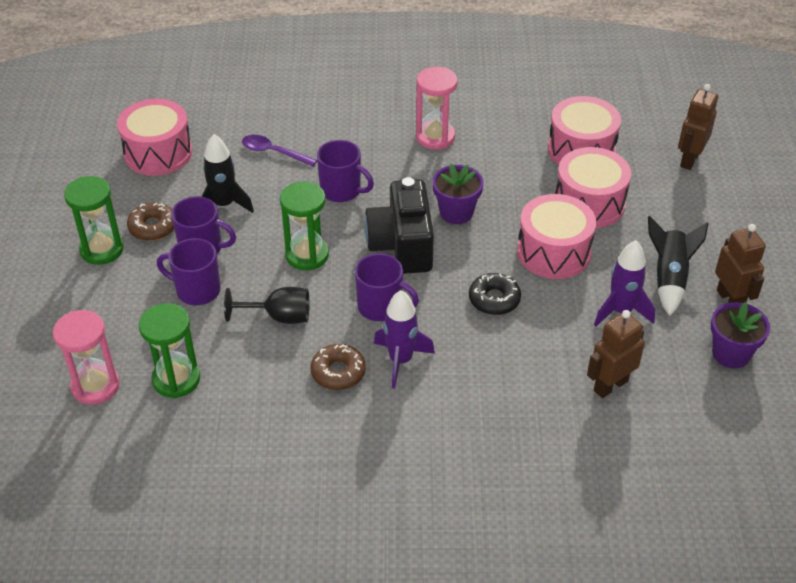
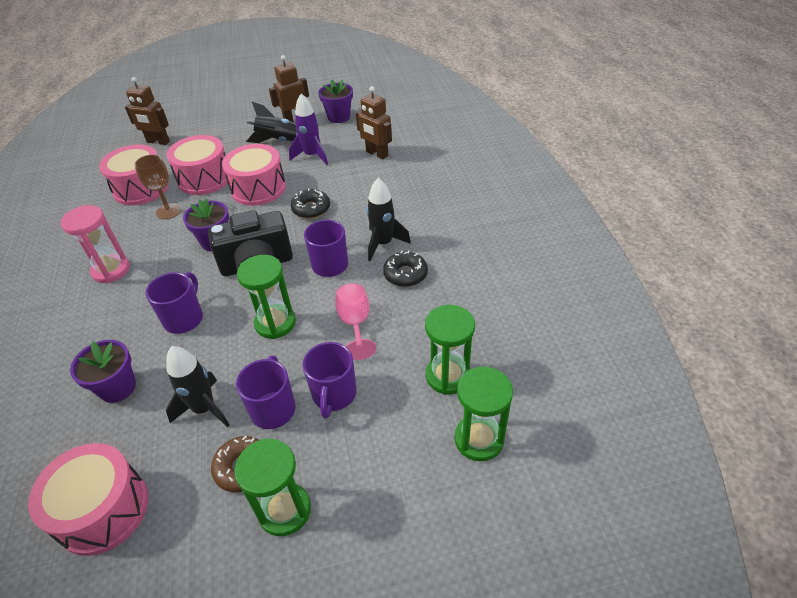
camera: 100 degrees left, 0 degrees up
(95, 386) = (479, 439): pink hourglass -> green hourglass
(273, 152) = (117, 388): purple spoon -> purple flower pot
(279, 317) = (355, 323): black goblet -> pink goblet
(338, 372) = (405, 274): brown donut -> black donut
(400, 360) = (383, 244): purple rocket -> black rocket
(527, 174) = (168, 211): none -> brown goblet

